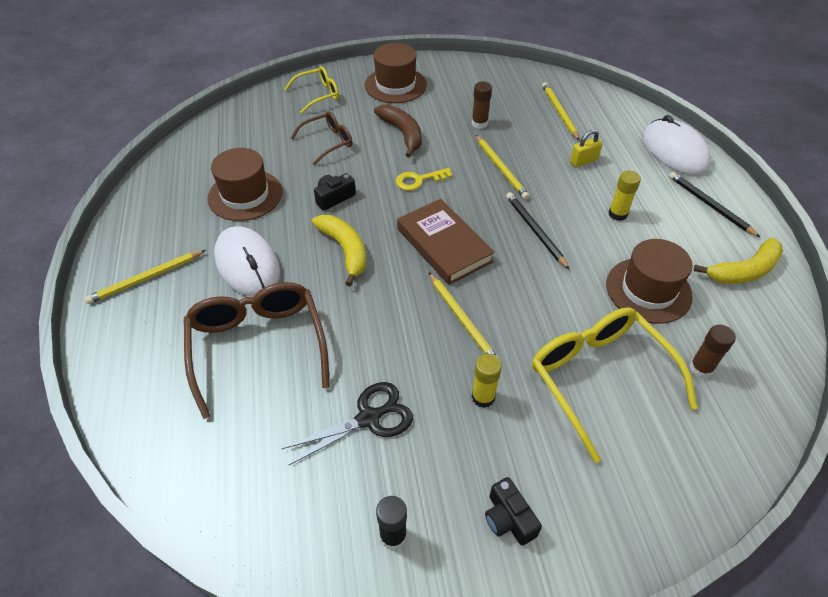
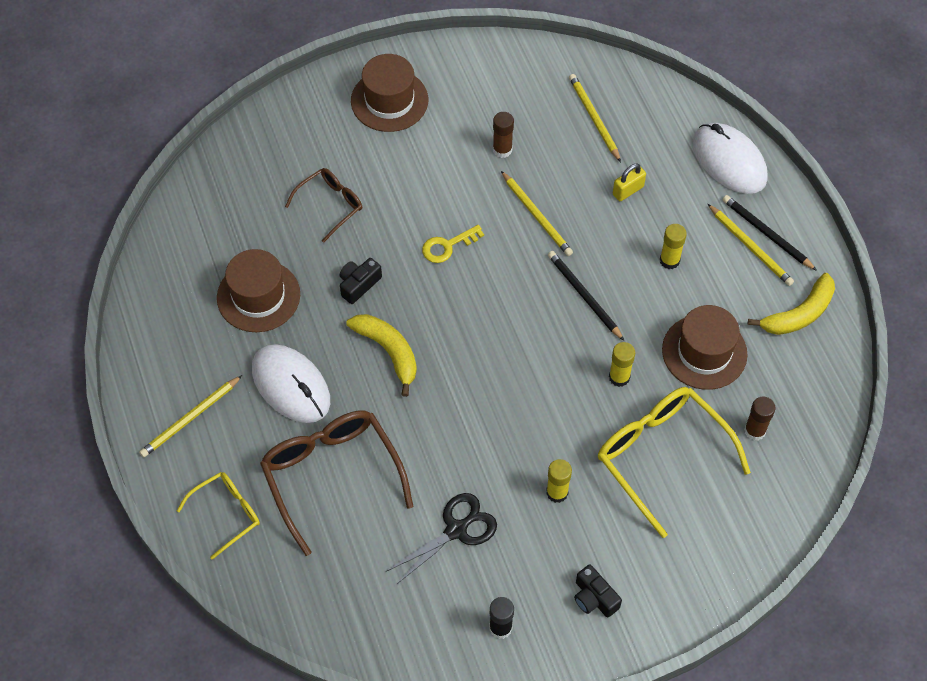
camera: 10 degrees left, 10 degrees up
(318, 95) = (297, 130): yellow glasses -> yellow glasses (226, 514)
(402, 134) = (415, 179): brown banana -> none
(444, 245) = (491, 329): brown book -> none
(462, 319) = (524, 414): yellow pencil -> yellow pencil (750, 247)
(561, 300) = (619, 377): none -> yellow glue stick

